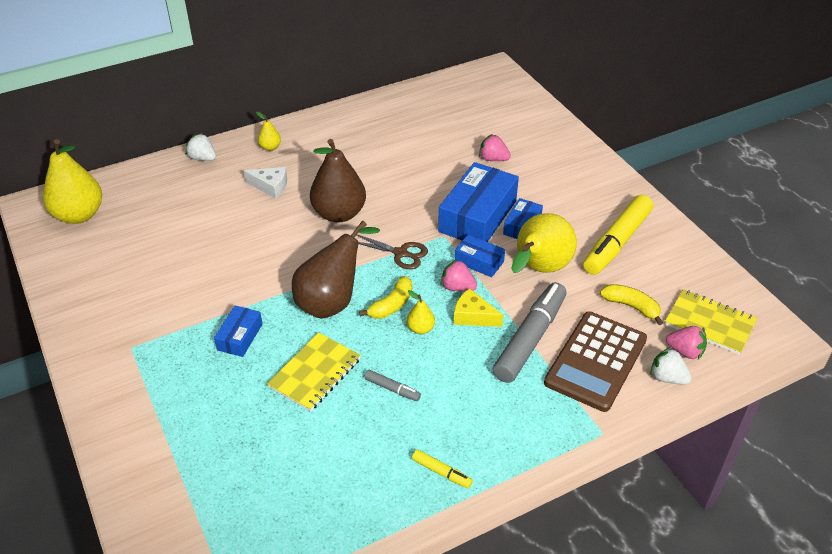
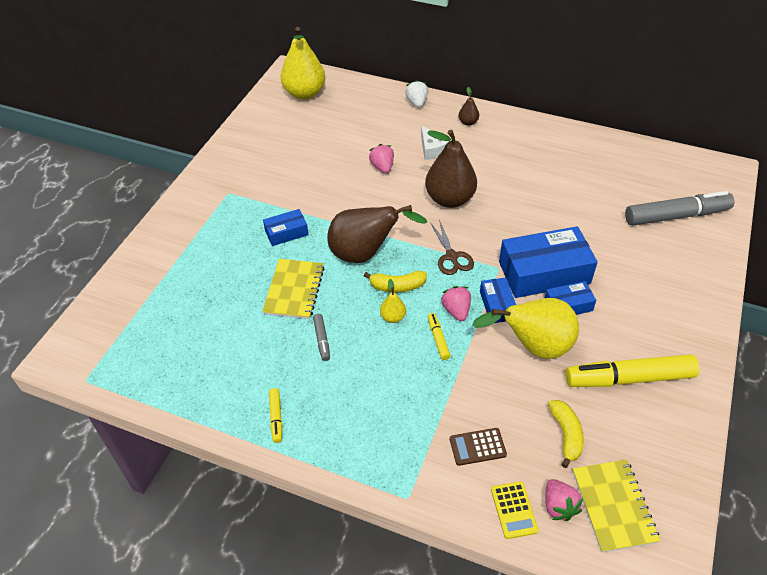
camera: 50 degrees right, 5 degrees up
(270, 147) = (468, 122): yellow pear -> brown pear
(315, 373) = (294, 290): yellow notebook -> yellow notebook turned 75 degrees counterclockwise
(473, 316) = (438, 339): yellow cheese -> yellow marker
(493, 159) = (619, 239): pink strawberry -> pink strawberry (382, 167)
(530, 339) = (454, 389): grey marker -> grey marker (676, 216)
(596, 361) = (477, 447): brown calculator -> brown calculator, size x0.46
(667, 378) = (514, 510): white strawberry -> yellow calculator

